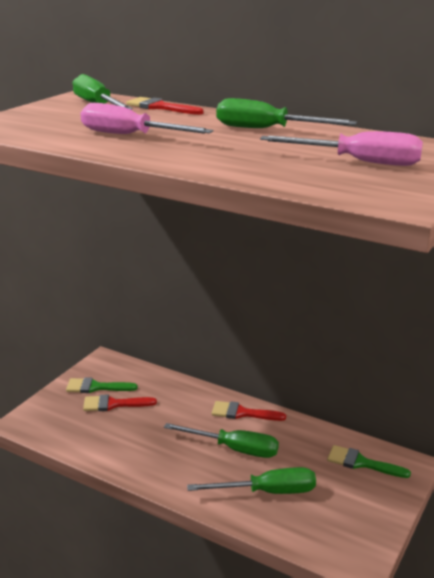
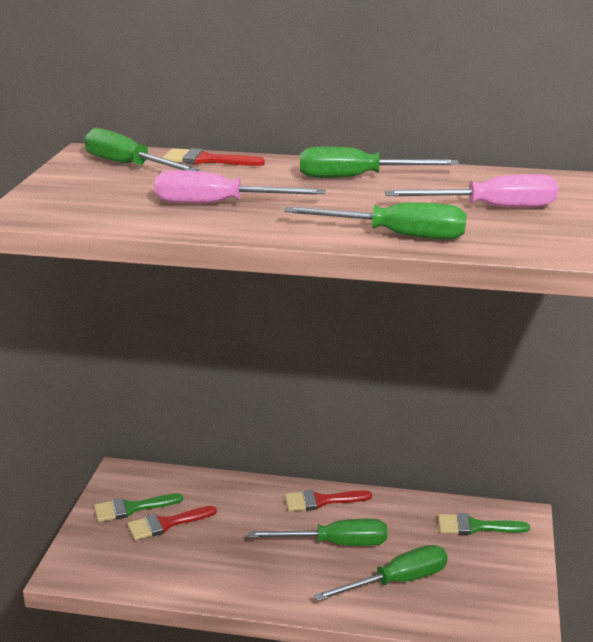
camera: 20 degrees left, 0 degrees up
(247, 172) = (396, 235): none -> green screwdriver

